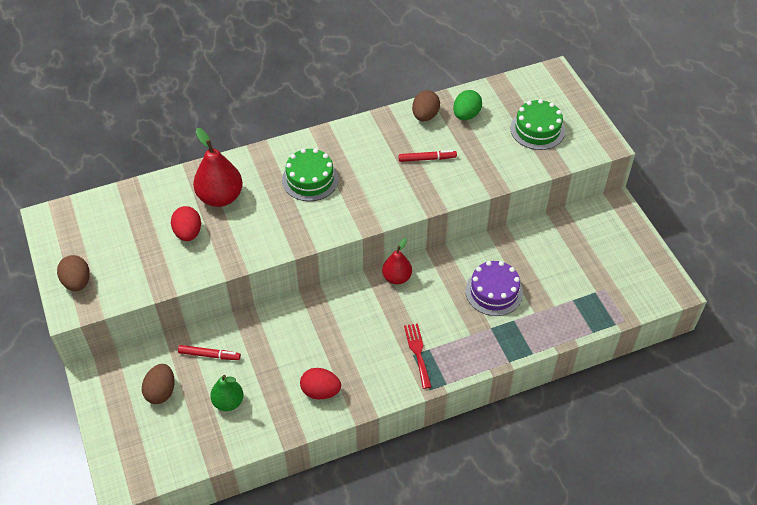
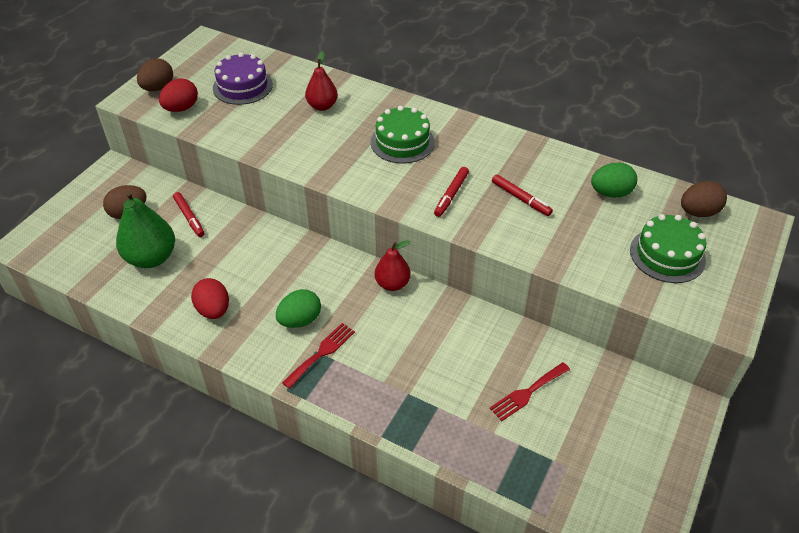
camera: 50 degrees right, 5 degrees down
(188, 233) = (265, 111): red egg -> red egg (181, 108)
(220, 197) = (322, 106): red pear -> red pear, size x0.62
(228, 402) = (151, 258): green pear -> green pear, size x1.60
(378, 347) = (300, 320): none -> green egg
(388, 189) = (451, 195): none -> red marker
(425, 116) = (570, 167): brown egg -> brown egg (698, 212)
(494, 292) = (455, 368): purple cake -> purple cake (242, 86)
(542, 270) = (527, 393): none -> red fork

